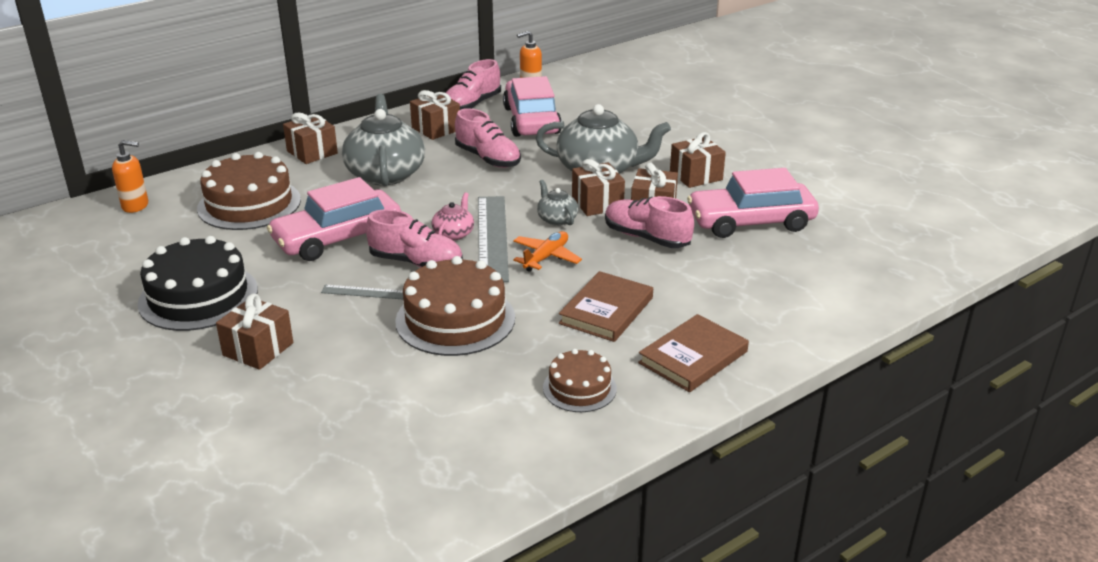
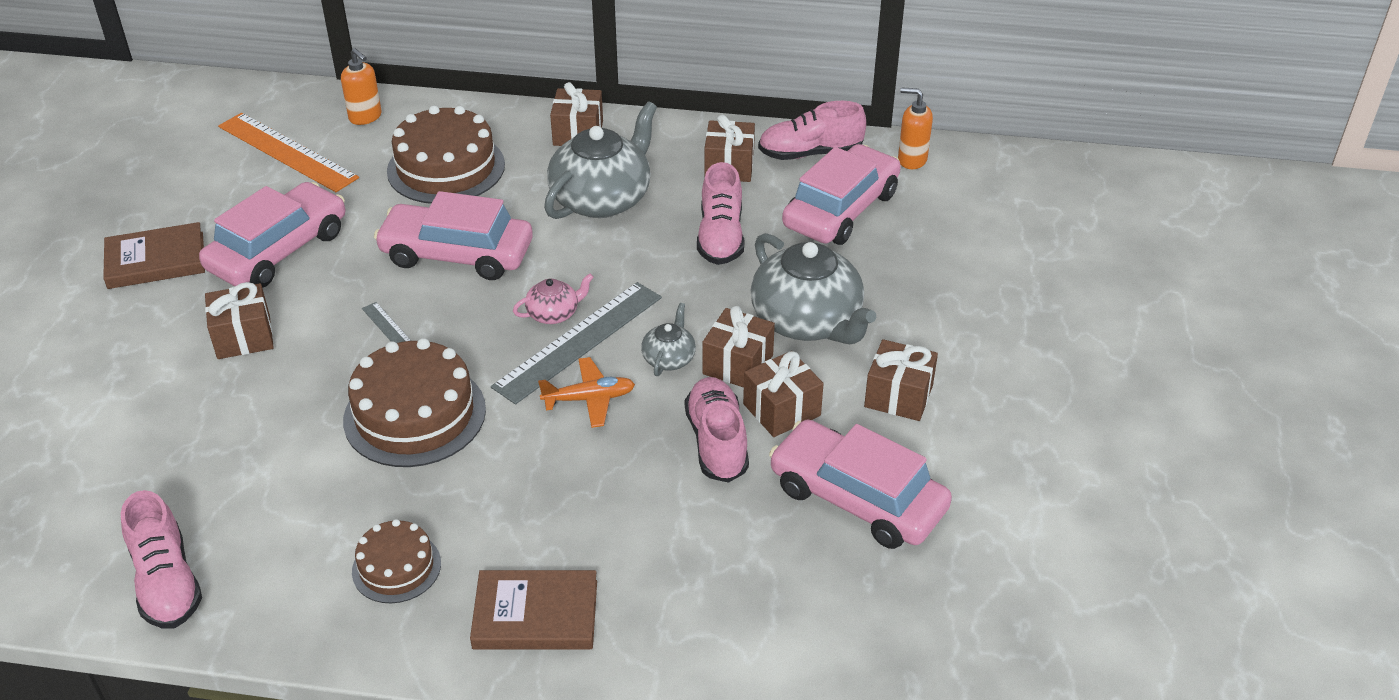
camera: 45 degrees right, 10 degrees up
(103, 248) = (287, 152): none -> orange ruler
(198, 296) = (278, 250): black cake -> pink car
(416, 263) = (476, 327): pink shoe -> pink shoe (167, 582)
(606, 310) = (545, 501): brown book -> brown book (156, 260)

